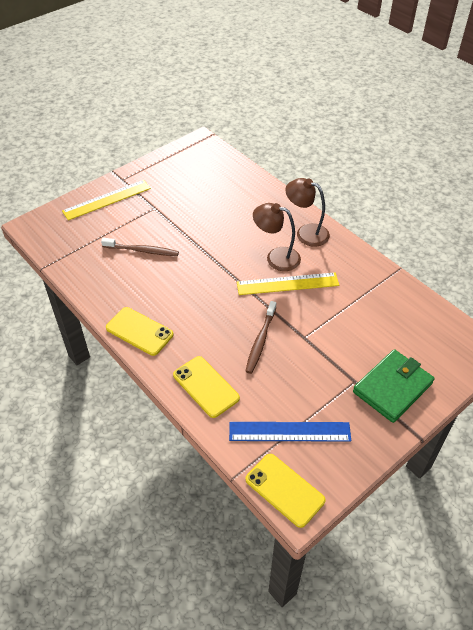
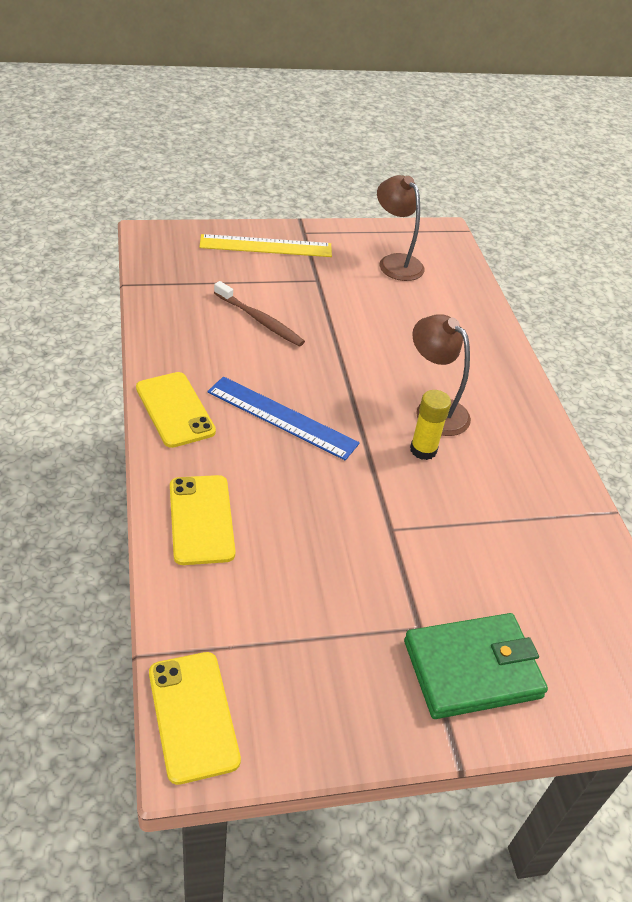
camera: 25 degrees right, 5 degrees down
(260, 340) = (325, 502): brown toothbrush -> none
(287, 284) = (423, 450): yellow ruler -> yellow glue stick
(289, 432) = (266, 641): blue ruler -> blue ruler (281, 417)
(306, 233) = (503, 399): brown lamp -> brown lamp (395, 262)

